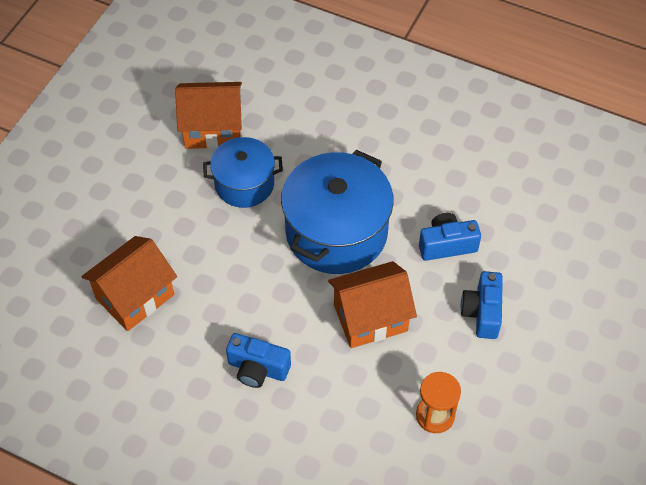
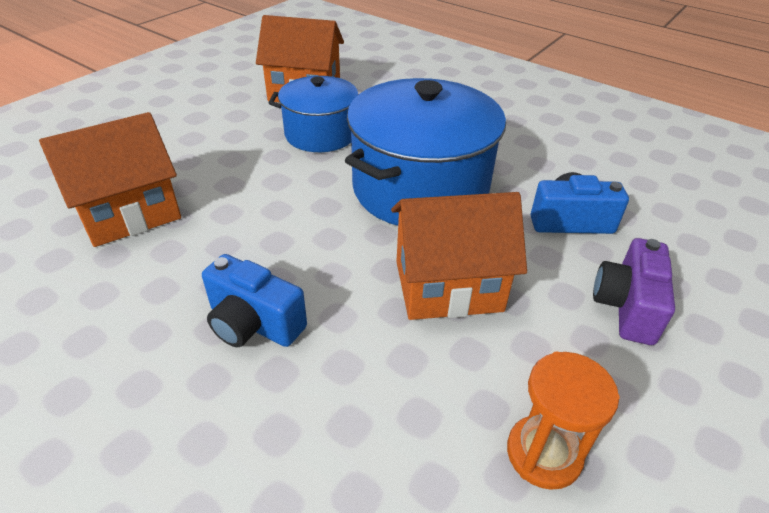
camera: 10 degrees right, 15 degrees down
(482, 312) = (626, 306): blue camera -> purple camera

